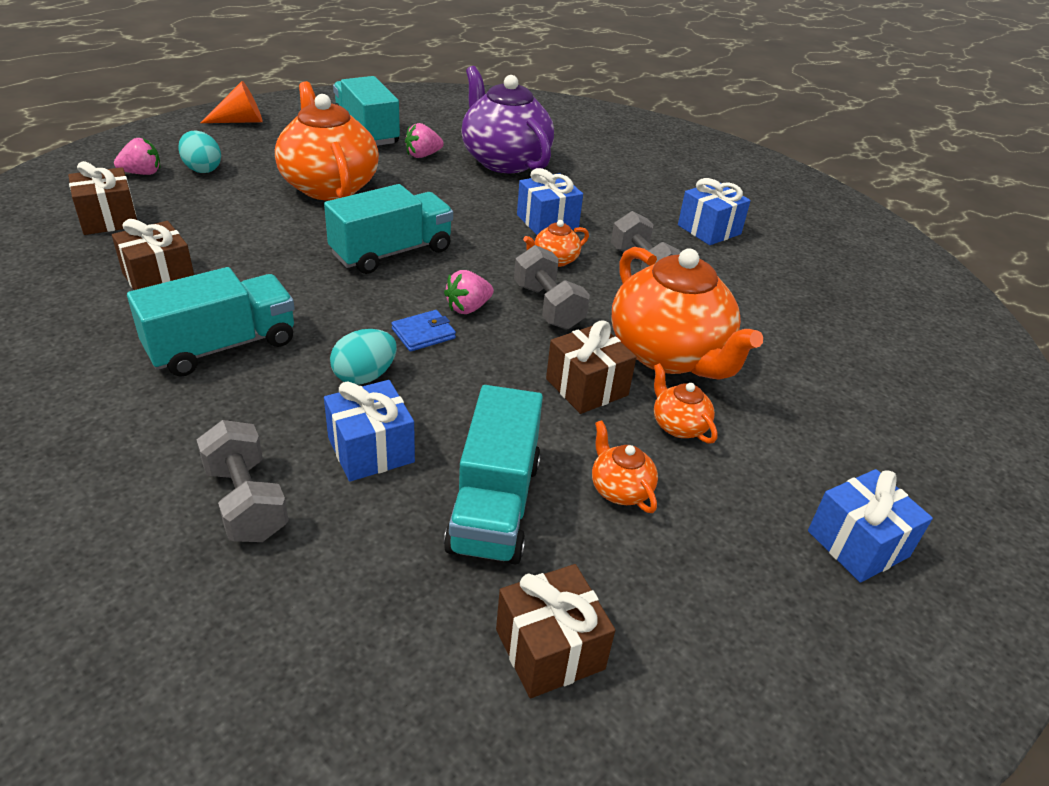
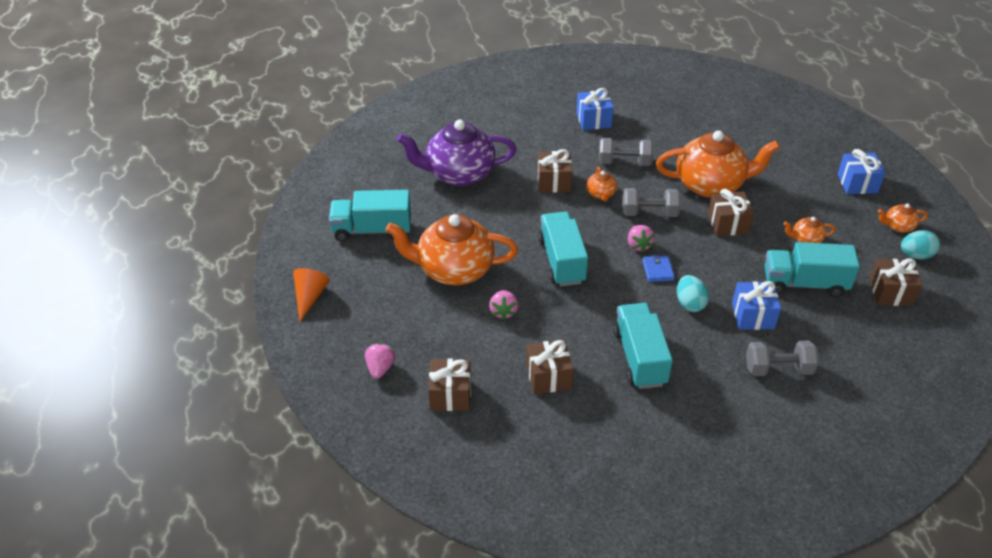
camera: 60 degrees left, 5 degrees up
(202, 169) = (390, 333): turquoise egg -> turquoise egg (916, 255)
(423, 155) = (429, 211): pink strawberry -> pink strawberry (503, 312)
(494, 505) = (804, 283): turquoise truck -> turquoise truck turned 150 degrees clockwise
(547, 222) = (553, 182): blue gift -> brown gift
(678, 425) = (767, 204): orange teapot -> orange teapot (898, 226)

